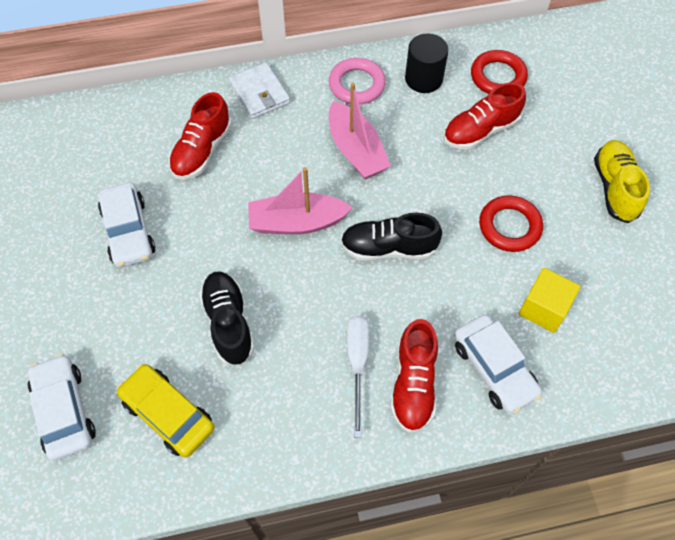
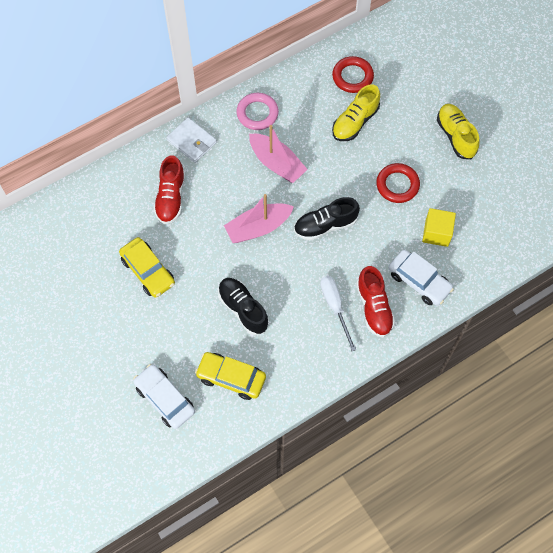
camera: 20 degrees left, 5 degrees up
(128, 231) = (148, 271): white car -> yellow car
(423, 79) = (302, 94): black cylinder -> none
(480, 130) = (355, 122): red shoe -> yellow shoe

